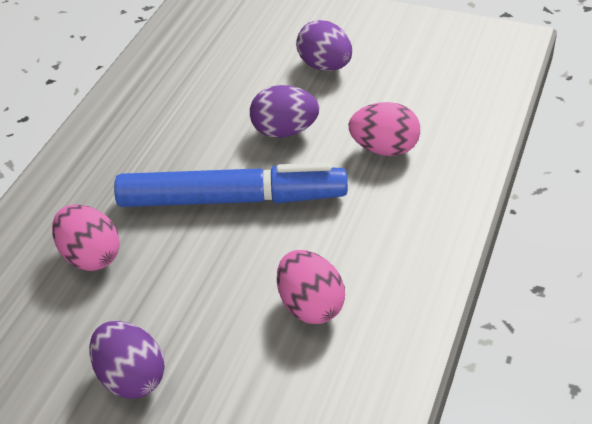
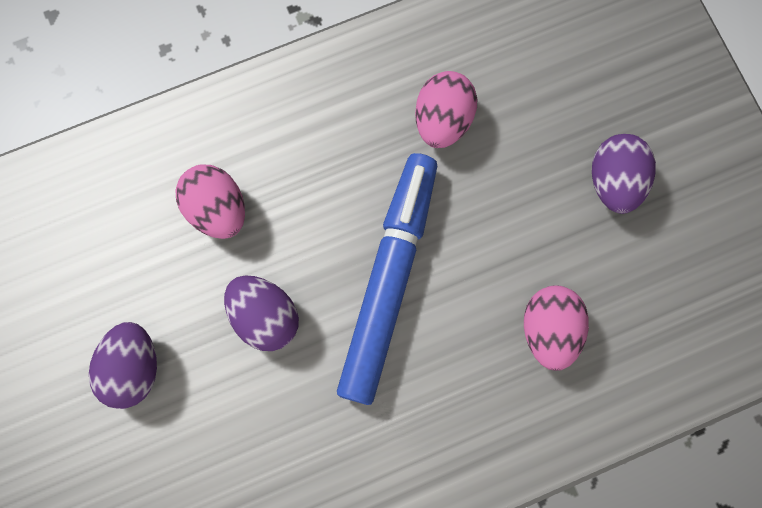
camera: 135 degrees left, 35 degrees up
(232, 199) = (388, 280): blue marker -> blue marker turned 60 degrees clockwise

